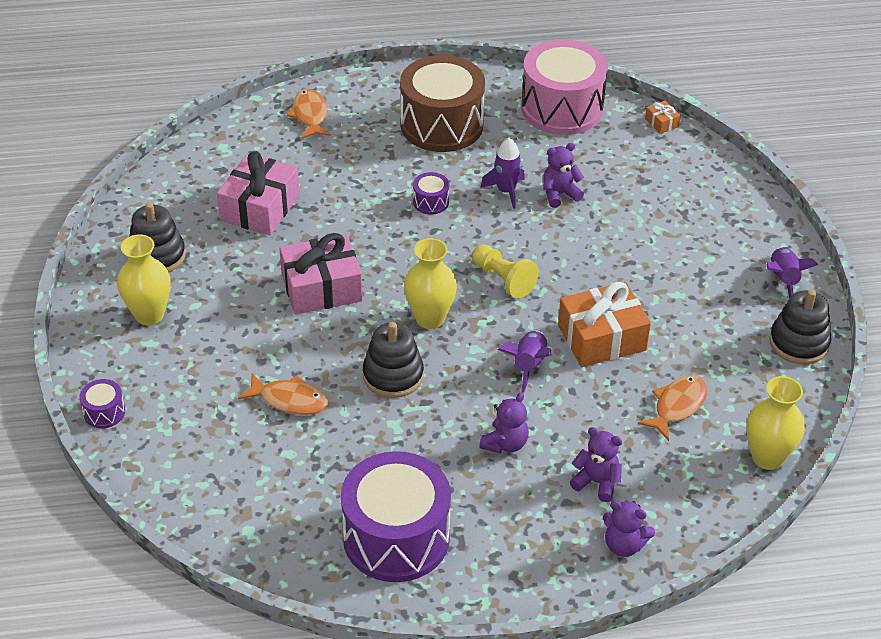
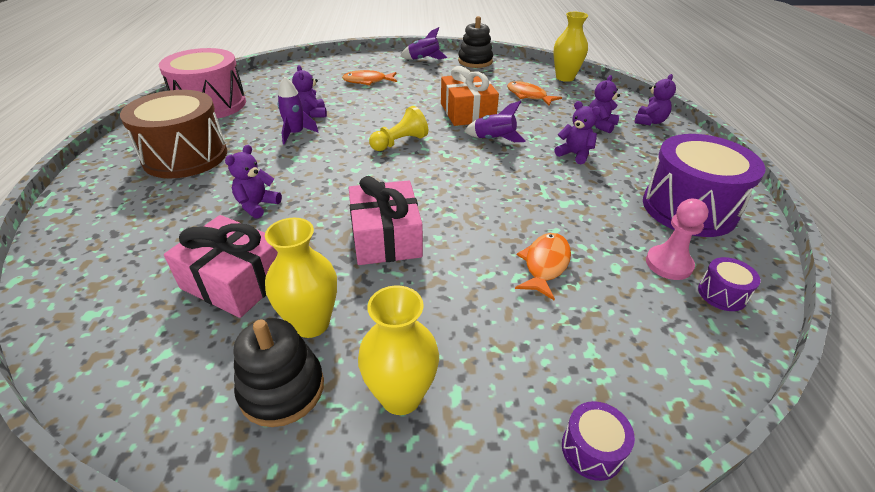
camera: 85 degrees left, 5 degrees down
(295, 496) = (668, 264): none -> pink pawn
(310, 115) = (95, 236): orange fish -> orange fish (367, 81)
(362, 195) = (257, 205): none -> purple teddy bear
(393, 375) = (507, 200): black stacking toy -> none
(430, 318) = (439, 178): yellow vase -> yellow vase (311, 323)
(431, 202) = (289, 168): purple drum -> purple drum (722, 294)
(661, 123) = (257, 75): orange gift -> none

